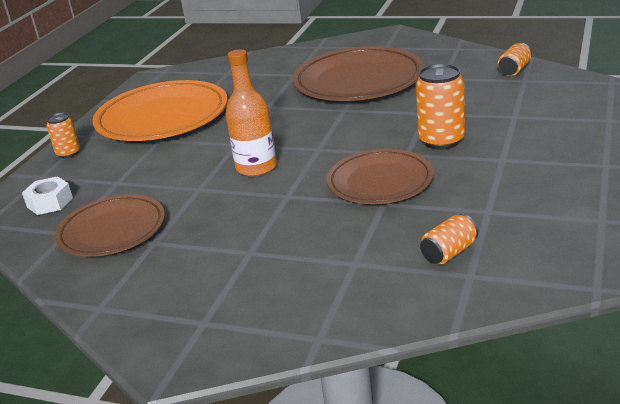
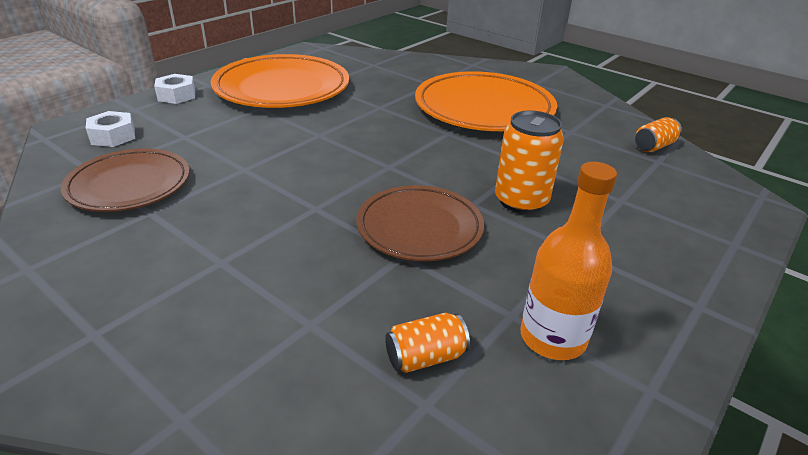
camera: 15 degrees right, 5 degrees up
(68, 153) = (177, 95): orange can -> white nut
(256, 167) = (315, 165): orange bottle -> orange bottle (552, 338)
(358, 81) = (484, 108): brown plate -> orange plate

